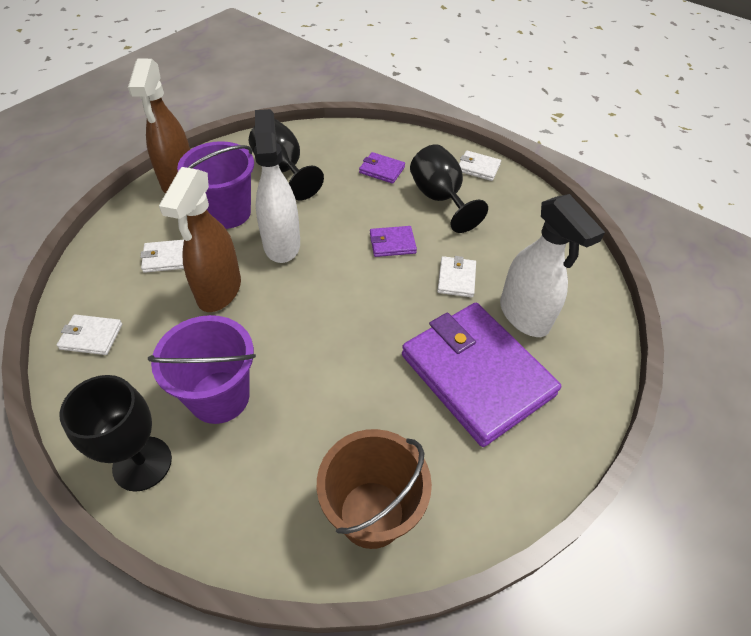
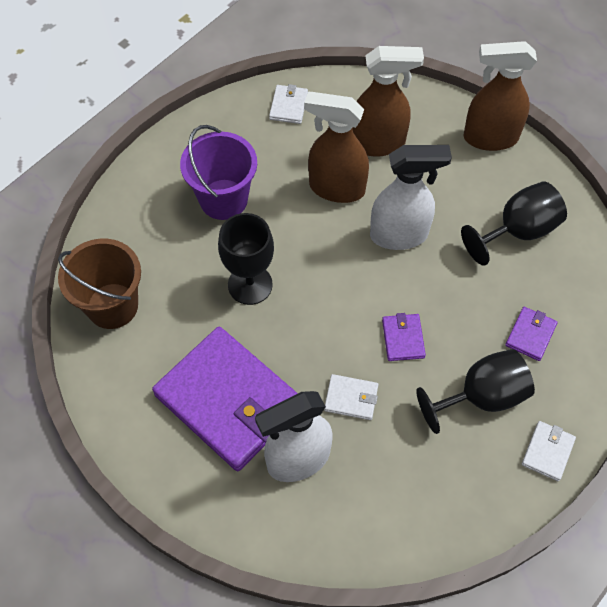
camera: 95 degrees right, 10 degrees up
(142, 463) = (172, 158): black goblet -> black goblet (250, 285)
(167, 258) = (378, 143): white wallet -> brown spray bottle
(227, 212) = (444, 185): purple bucket -> none
(476, 375) = (229, 400): purple wallet -> purple wallet turned 75 degrees clockwise

